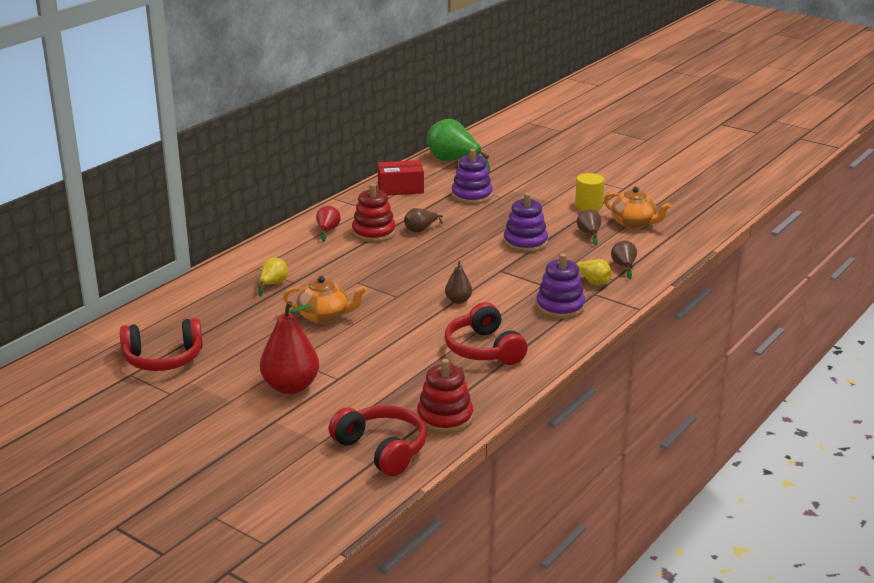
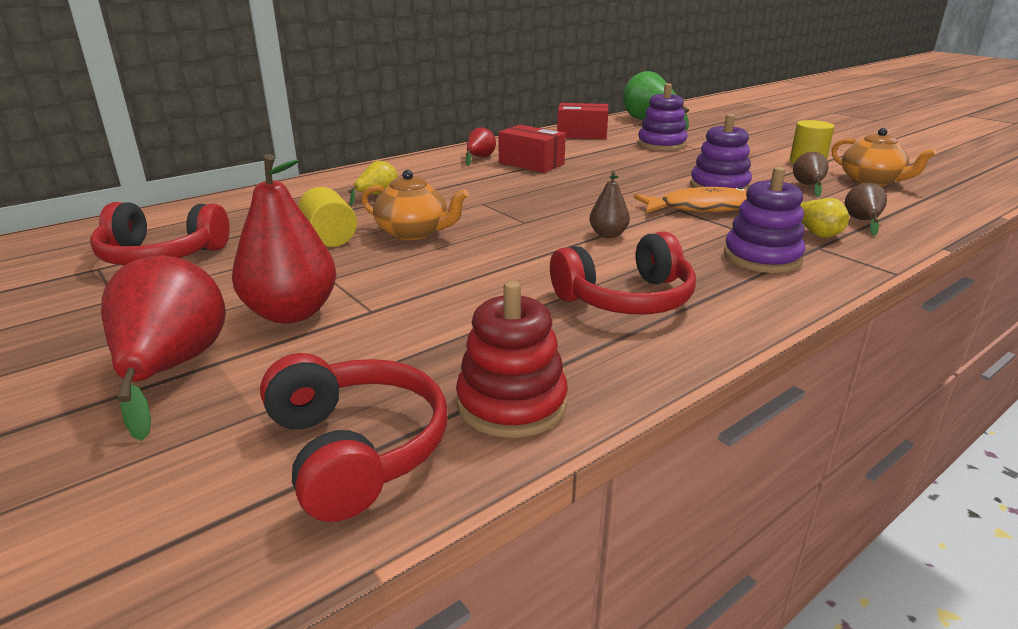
camera: 15 degrees right, 0 degrees up
(253, 428) = (172, 369): none -> red pear
(268, 328) = (329, 238): none -> yellow cylinder
(374, 233) = (531, 163): red stacking toy -> red box
(420, 230) = (588, 166): brown pear -> none
(484, 349) = (626, 298): red headphones -> red headphones turned 105 degrees counterclockwise
(516, 267) = (702, 208): none -> orange fish

